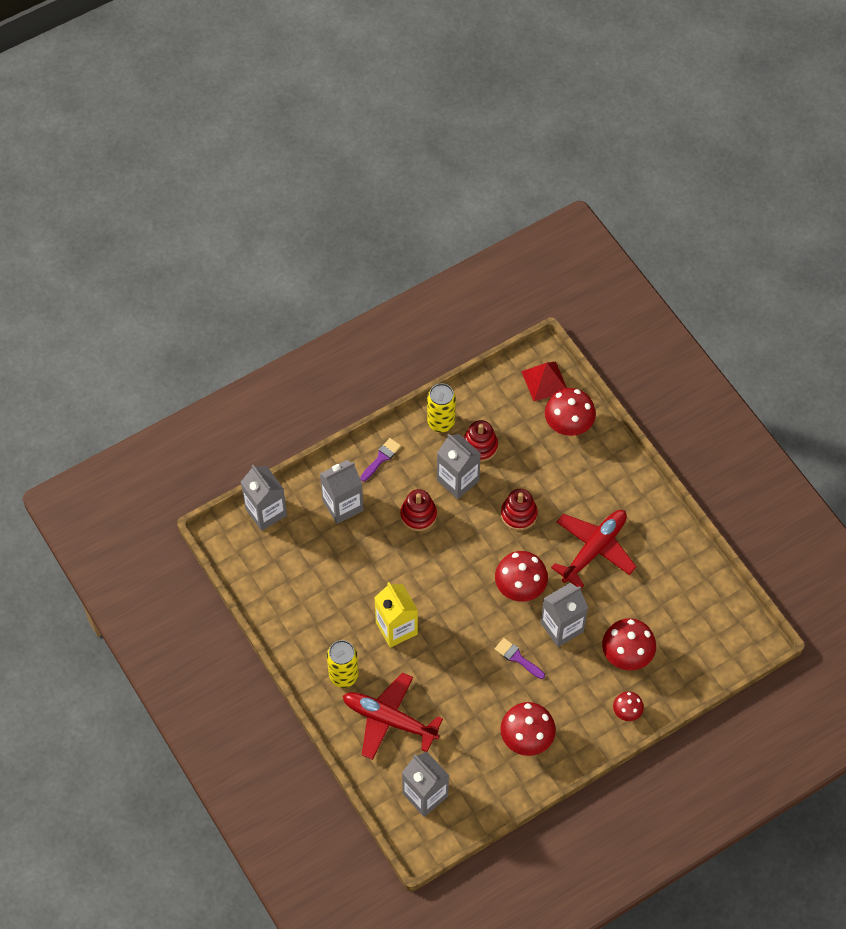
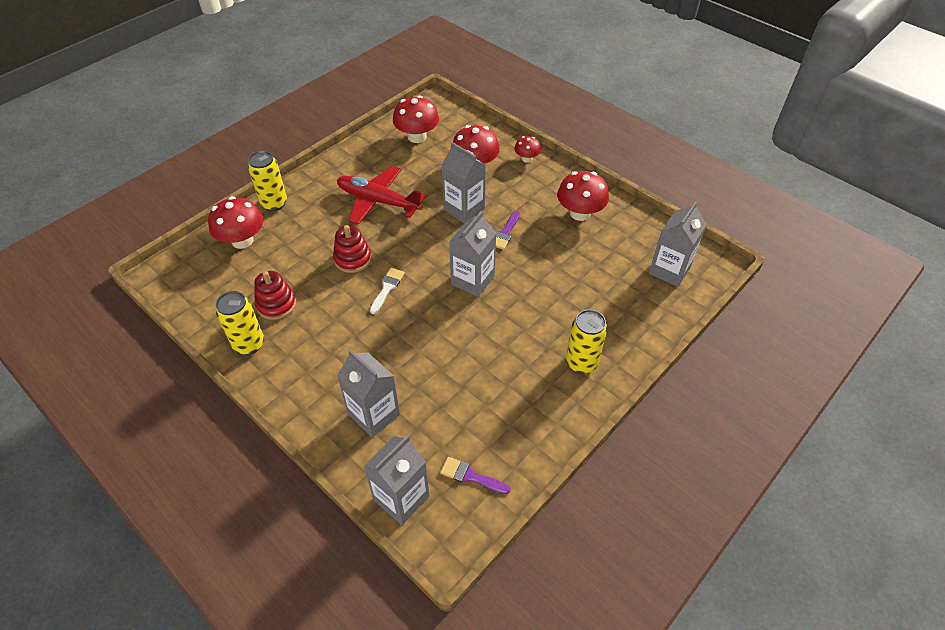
camera: 105 degrees left, 10 degrees down
(381, 458) = (303, 390): purple brush -> purple brush (470, 476)
(389, 720) = (610, 313): red plane -> none
(396, 628) = (510, 329): yellow carton -> none
(418, 515) = (371, 339): red stacking toy -> none
(458, 480) = (321, 314): grey carton -> grey carton (472, 280)
(473, 537) = (387, 288): none -> white brush
(520, 587) = (432, 244): red mushroom -> red mushroom (417, 137)
(544, 381) = (190, 267): red pyramid -> none
(614, 455) = (274, 203): none -> yellow can

